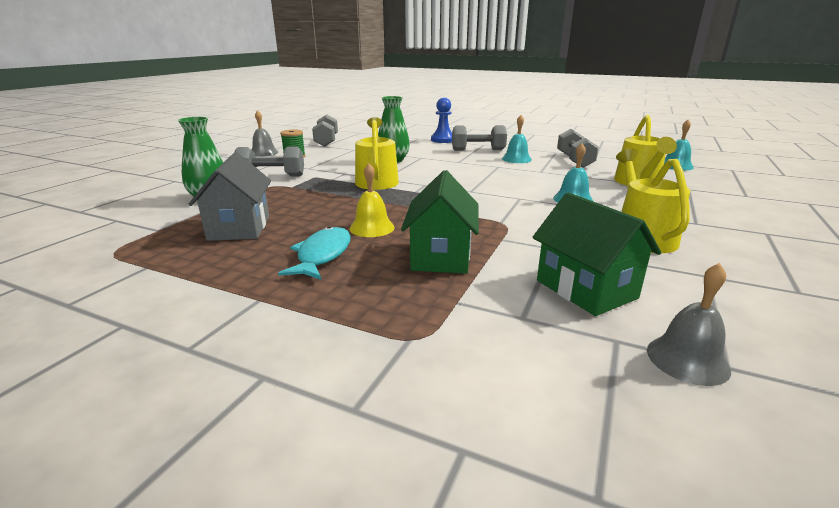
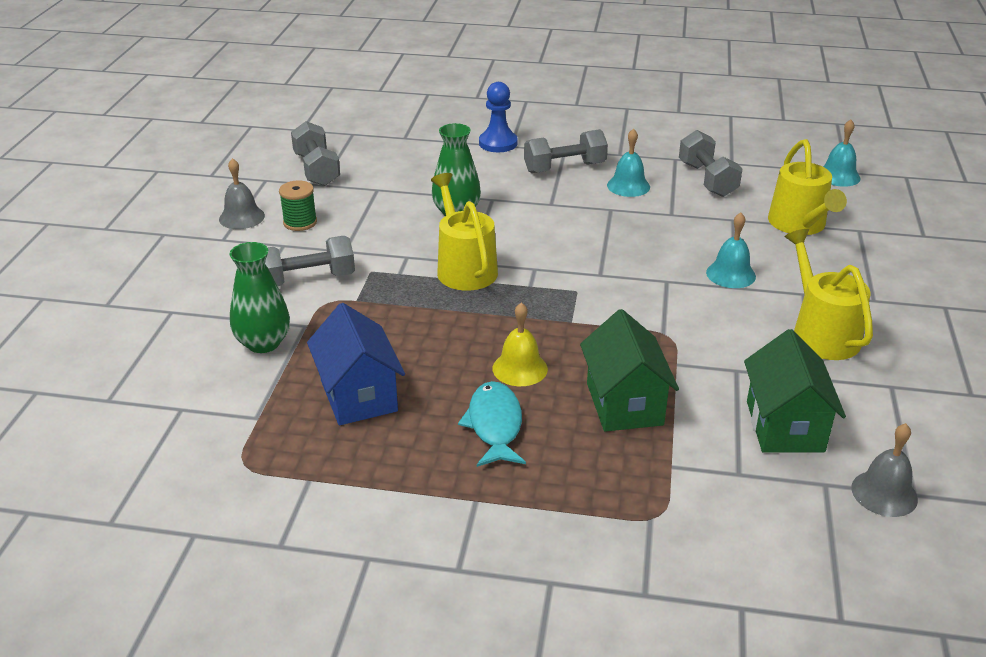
camera: 15 degrees left, 10 degrees up
(239, 228) = (358, 395): grey house -> blue house
(586, 289) = (784, 426): green house -> green house turned 45 degrees clockwise

